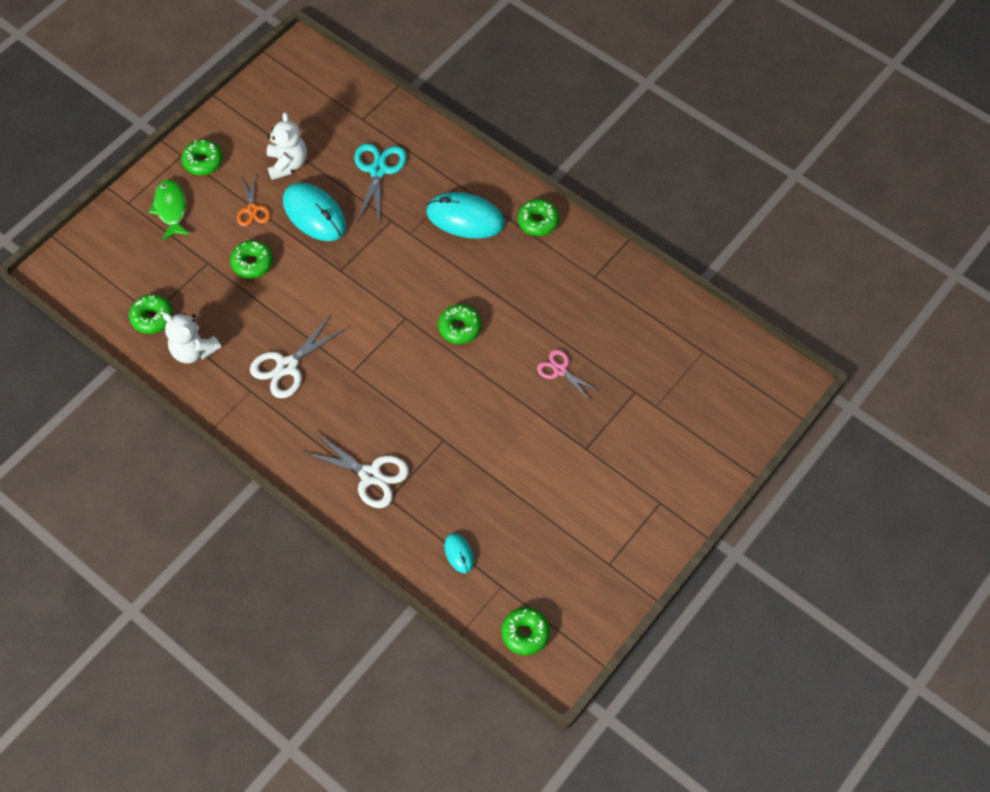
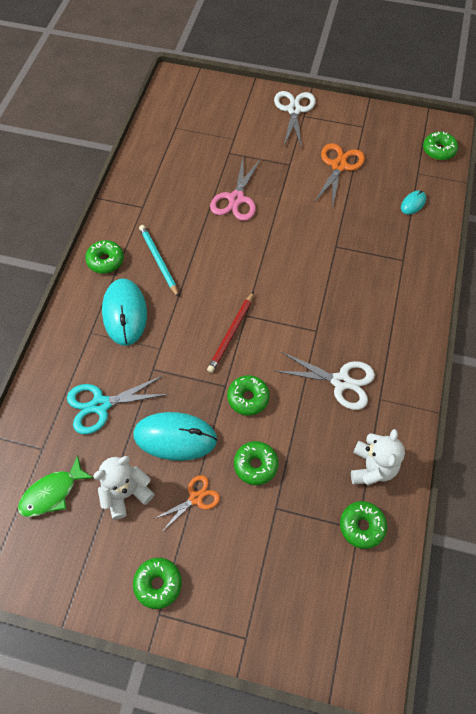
camera: 115 degrees left, 0 degrees up
(171, 209) = (232, 583): green fish -> green fish (52, 493)
(314, 214) = (175, 437): turquoise mouse -> turquoise mouse turned 75 degrees clockwise
(370, 475) = (394, 279): white scissors -> white scissors (294, 110)
(391, 297) = (231, 334): none -> red pencil
(459, 328) = (234, 274): green donut -> green donut (248, 398)
(513, 266) = (158, 261): none -> turquoise pencil
(556, 501) = (339, 166): none -> orange scissors
(560, 370) = (236, 199): pink scissors -> pink scissors, size x1.60

